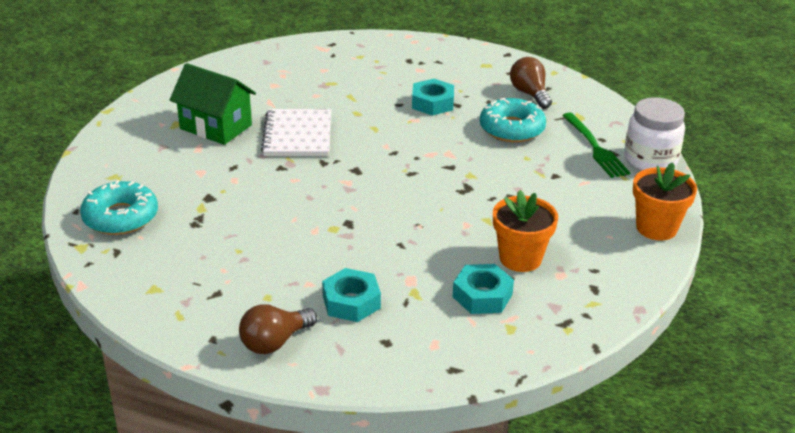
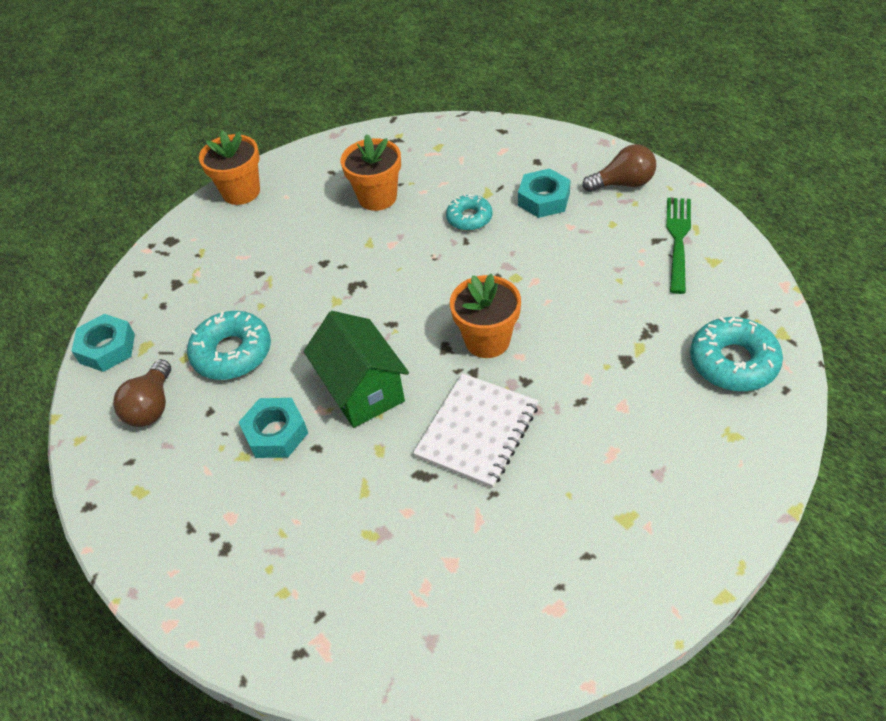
camera: 145 degrees left, 15 degrees up
(216, 127) = (574, 489): green house -> green house (362, 390)
(326, 182) = (487, 340): none -> orange flower pot
(413, 264) = (469, 218): none -> turquoise donut
(482, 296) = (436, 175): turquoise nut -> turquoise nut (107, 348)
(595, 147) = (182, 295): green fork -> green fork (678, 240)
(650, 160) = (154, 262): white jar -> none

